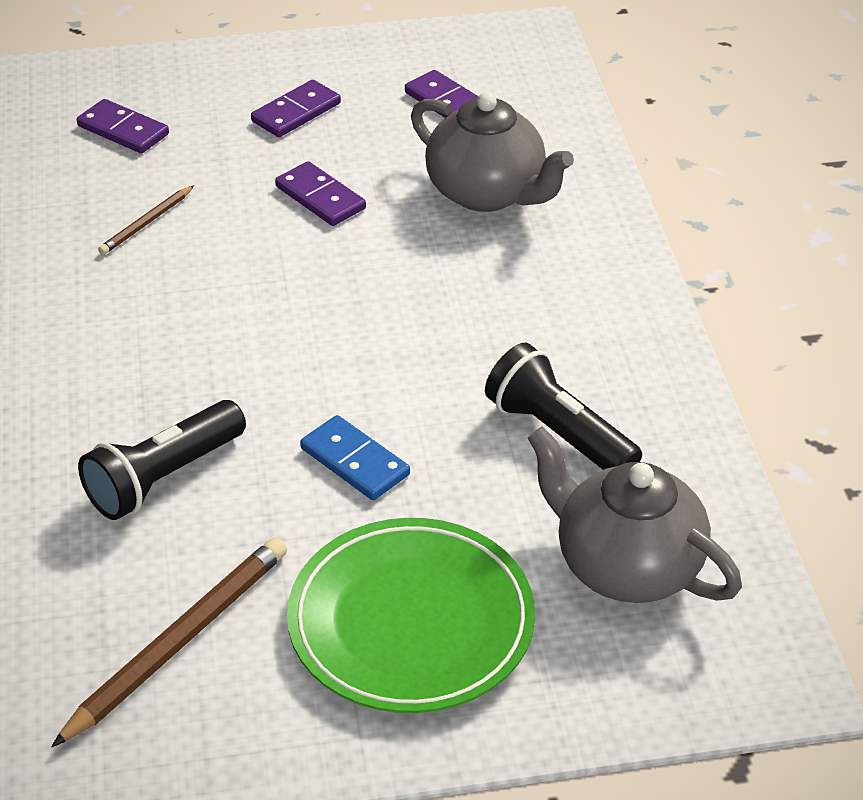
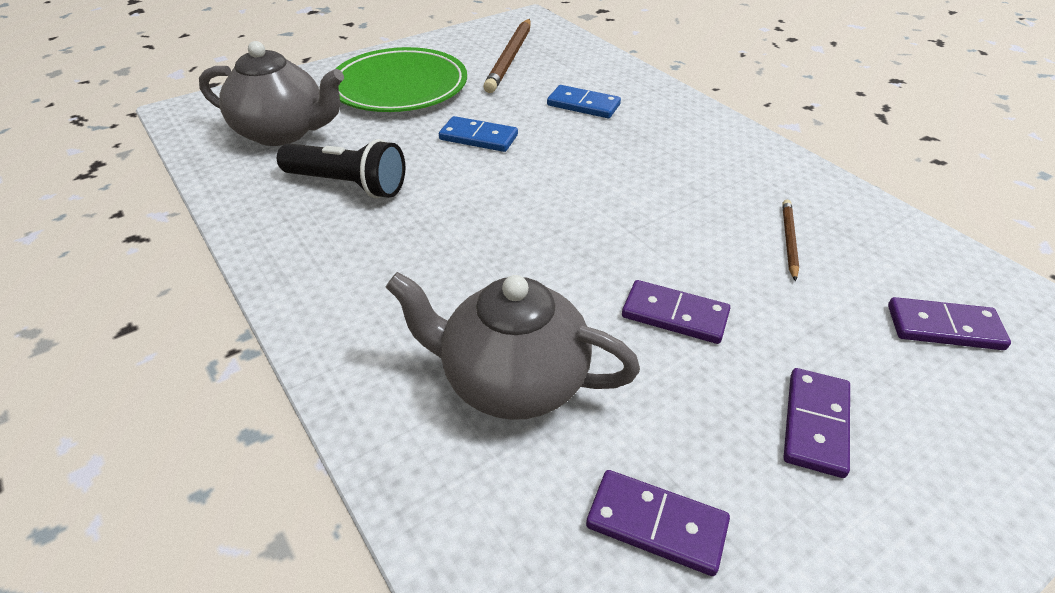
camera: 155 degrees right, 0 degrees up
(163, 477) = (583, 105): black flashlight -> blue domino

